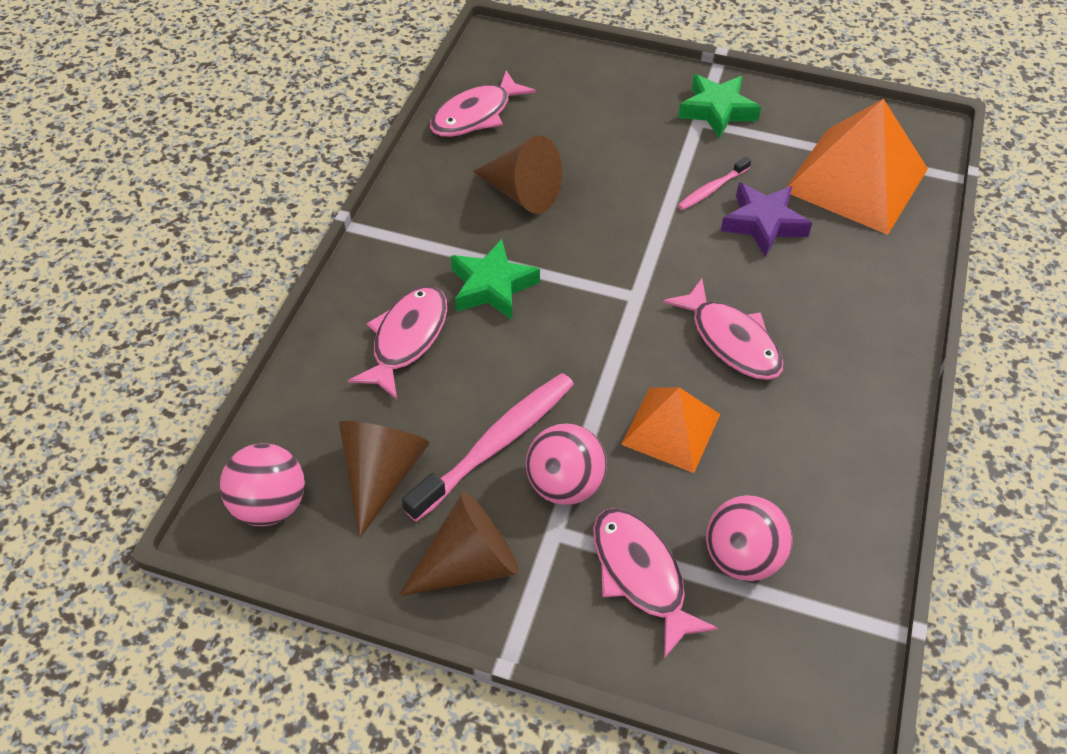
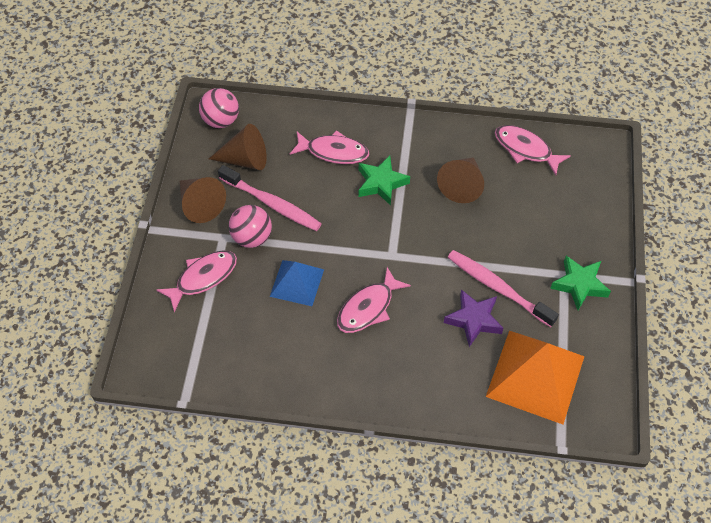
camera: 80 degrees right, 5 degrees up
(671, 429) = (297, 282): orange pyramid -> blue pyramid
(712, 189) = (497, 288): pink toothbrush -> pink toothbrush, size x1.93
(741, 557) = (219, 323): pink ball -> none

